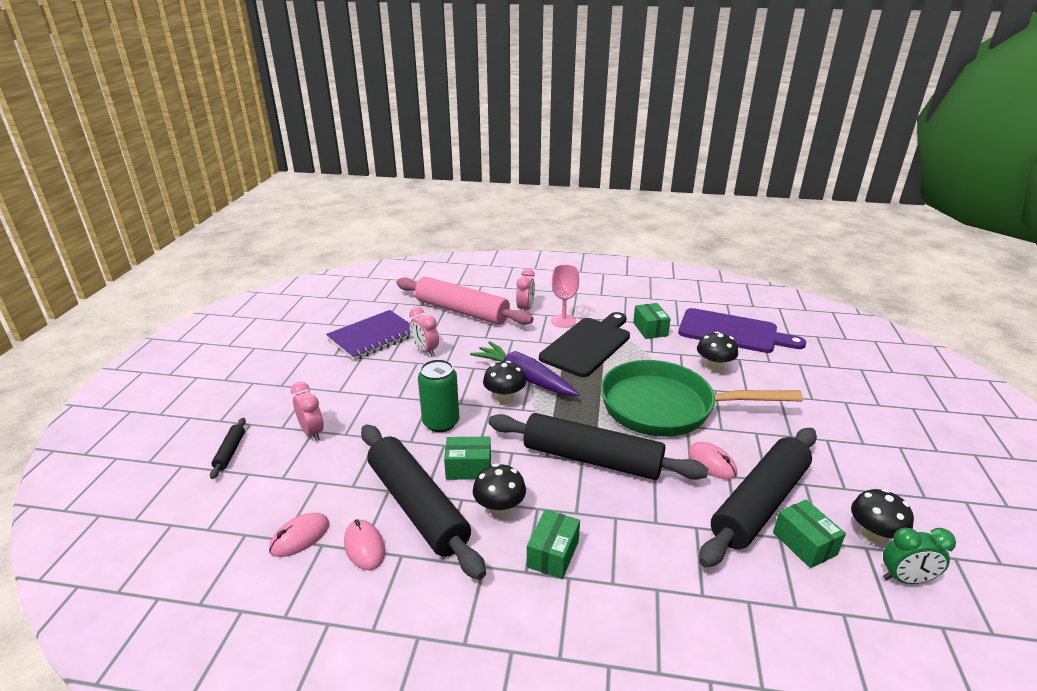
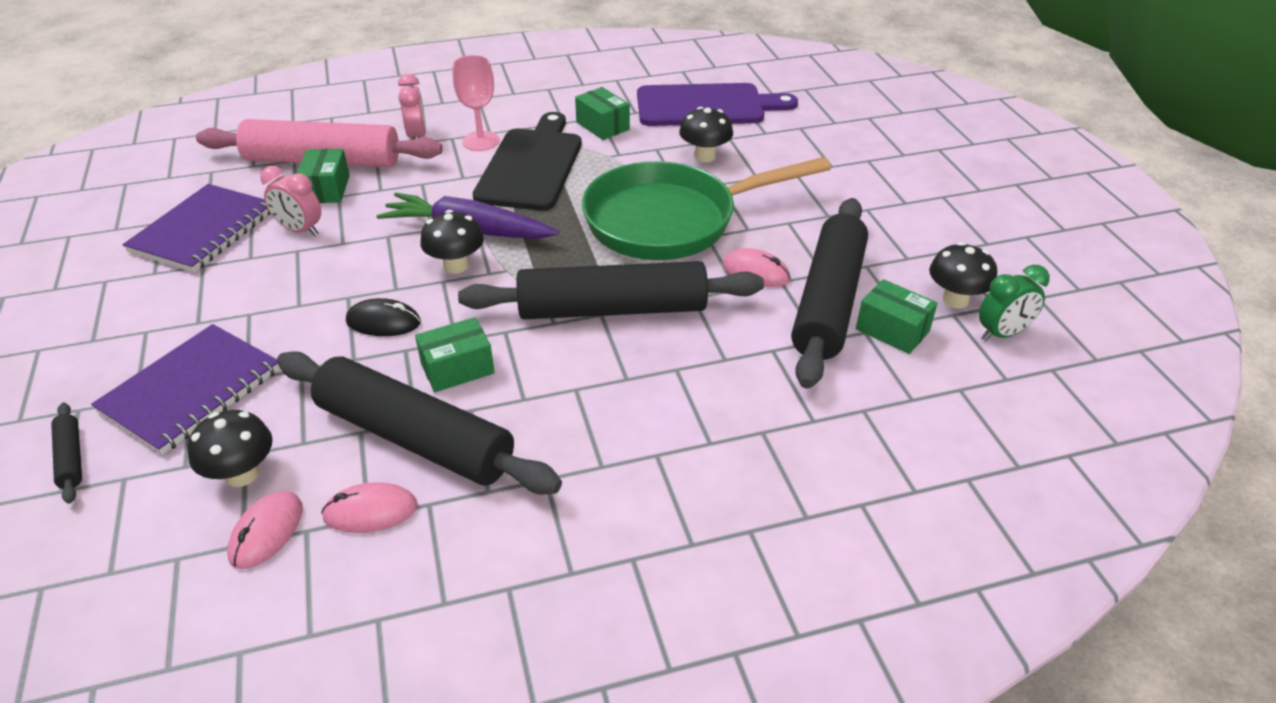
camera: 25 degrees left, 10 degrees up
(312, 432) = (191, 391): pink clock -> purple notebook
(364, 547) = (370, 511): pink mouse -> pink mouse turned 45 degrees counterclockwise
(441, 422) = (383, 322): green can -> black mouse
(499, 509) = (528, 405): black mushroom -> black mushroom (242, 474)
(553, 554) = (623, 435): green box -> green box (326, 189)

